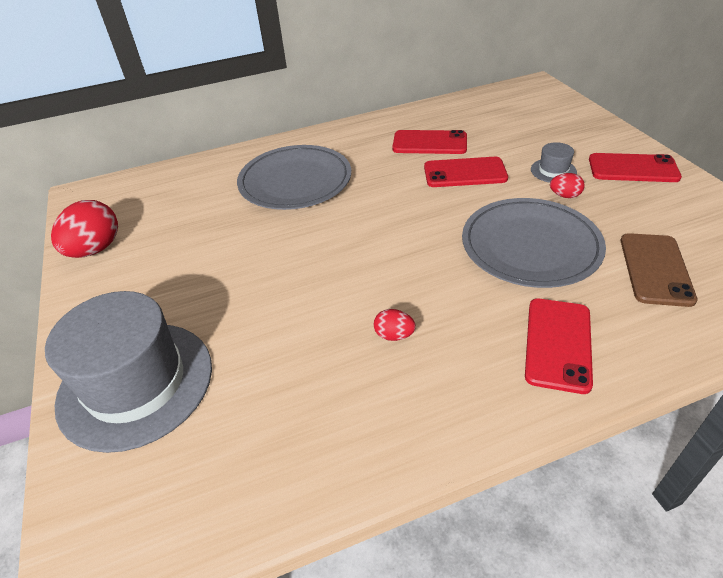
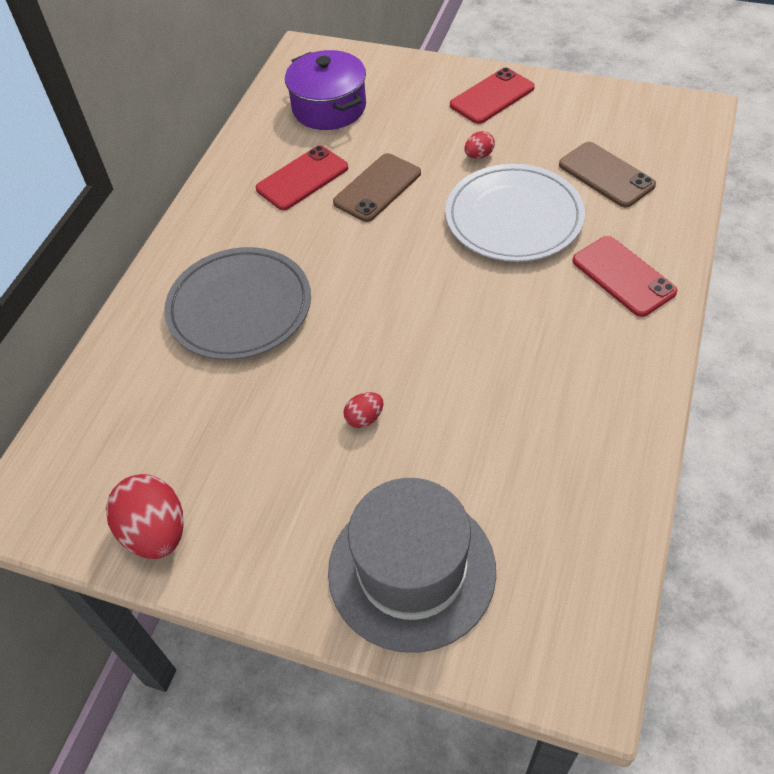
camera: 50 degrees left, 10 degrees up
(394, 335) = (527, 360): red egg -> red egg (364, 418)
(465, 173) = (377, 188): red phone -> brown phone
(504, 118) = (329, 108): none -> purple pot
(530, 246) = (513, 217): grey plate -> white plate
(553, 171) = (441, 137): grey hat -> none

